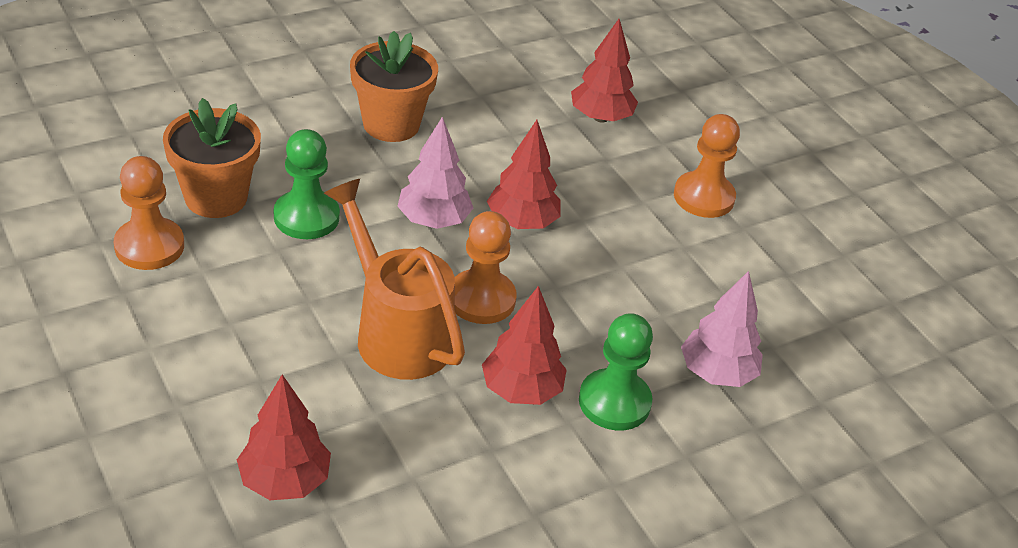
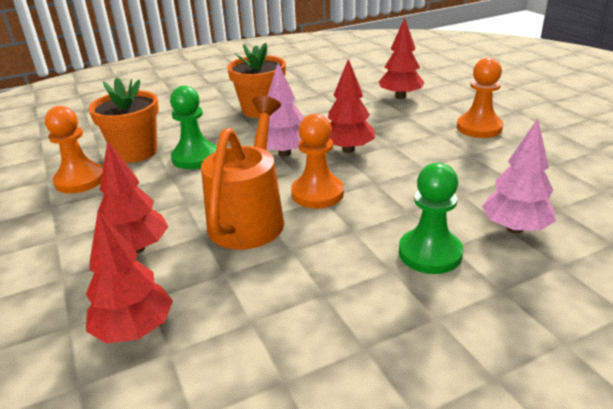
camera: 10 degrees right, 10 degrees down
(397, 332) = (250, 217): orange watering can -> orange watering can turned 45 degrees clockwise
(521, 390) = (349, 250): red tree -> red tree (137, 248)

